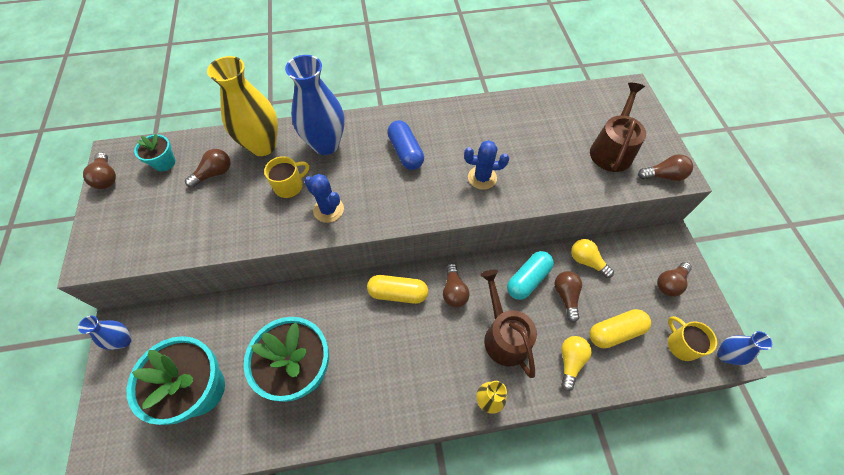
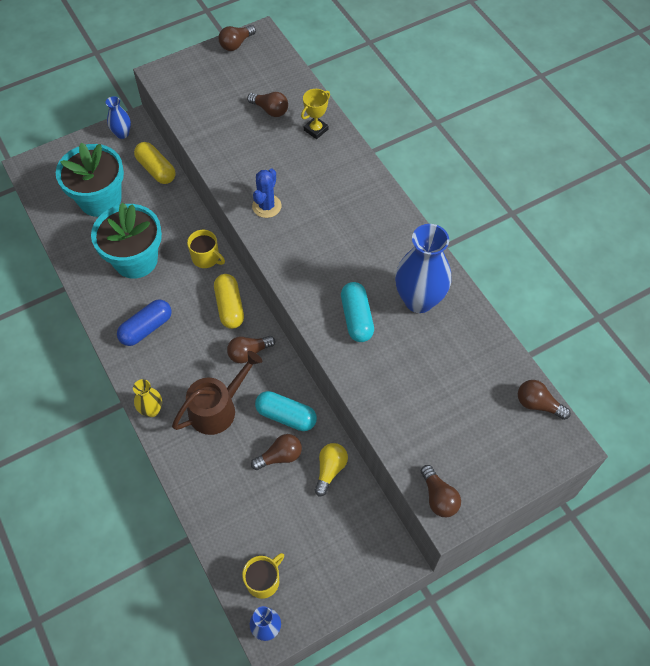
camera: 70 degrees right, 0 degrees up
(164, 162) = (267, 72): turquoise flower pot -> none
(262, 146) = (316, 130): yellow vase -> yellow trophy
(289, 186) = (280, 168): yellow mug -> yellow mug (206, 258)
(326, 144) = (339, 176): blue vase -> blue vase (419, 300)
(405, 152) = (359, 243): blue capsule -> blue capsule (146, 328)
(482, 178) = (356, 318): blue cactus -> turquoise capsule
(570, 362) = (210, 473): yellow light bulb -> none
(612, 150) = (453, 437): brown watering can -> none
(615, 332) = (256, 511): yellow capsule -> yellow capsule (156, 169)
(669, 283) = (335, 562): brown light bulb -> brown light bulb (538, 404)

